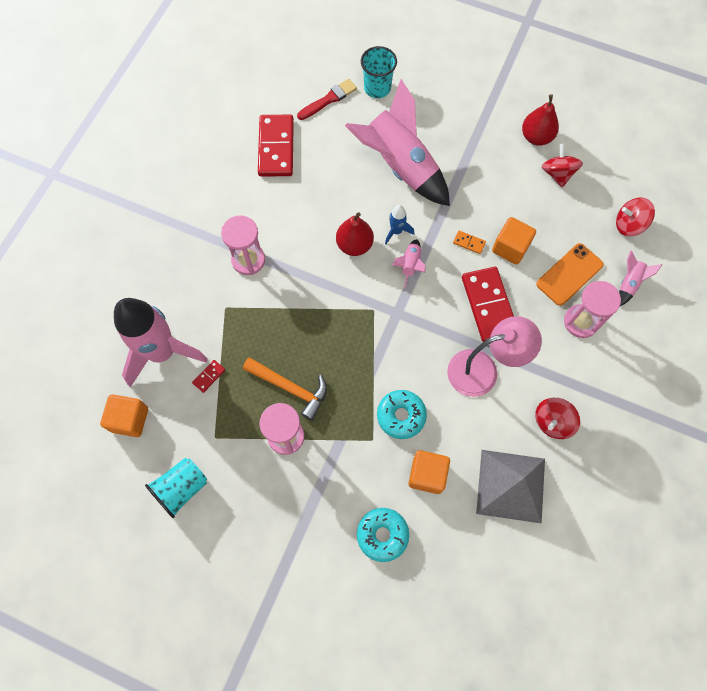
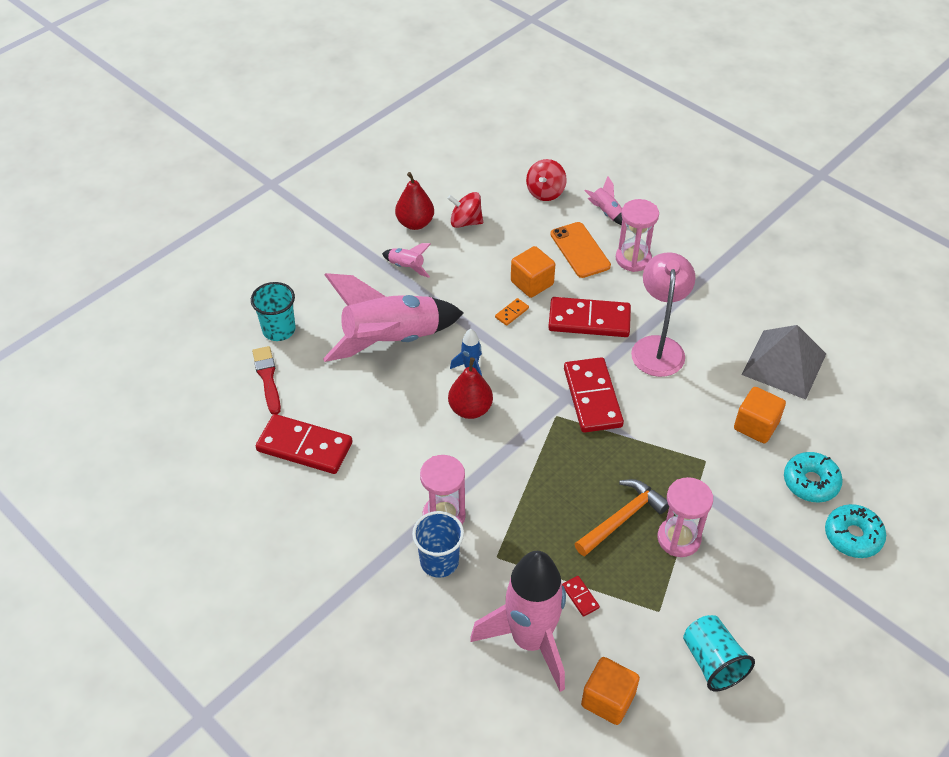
camera: 70 degrees left, 20 degrees down
(208, 270) = (439, 561): none -> blue cup
(401, 416) = (686, 428): turquoise donut -> turquoise donut (852, 536)
(403, 332) = (592, 397): none -> red domino
(410, 265) = (516, 368): pink rocket -> pink rocket (406, 267)
(552, 422) = (728, 313): red spinning top -> none

